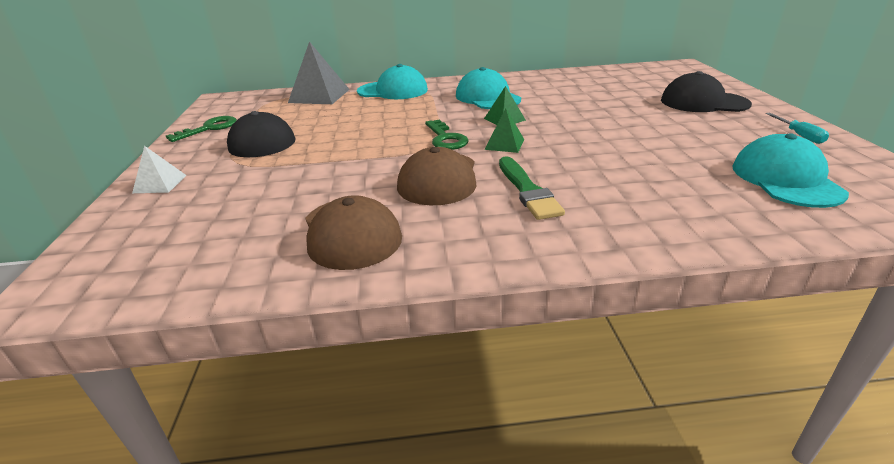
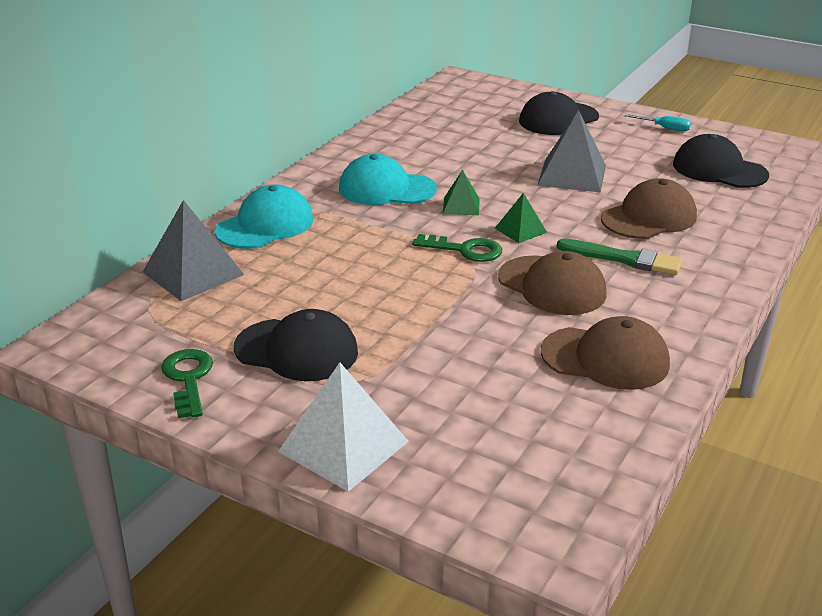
camera: 55 degrees left, 0 degrees up
(160, 184) = (343, 446): white pyramid -> white pyramid, size x1.83
(619, 178) = (649, 217): none -> brown cap
(625, 132) = (572, 175): none -> grey pyramid
(786, 179) = (719, 170): turquoise cap -> black cap

